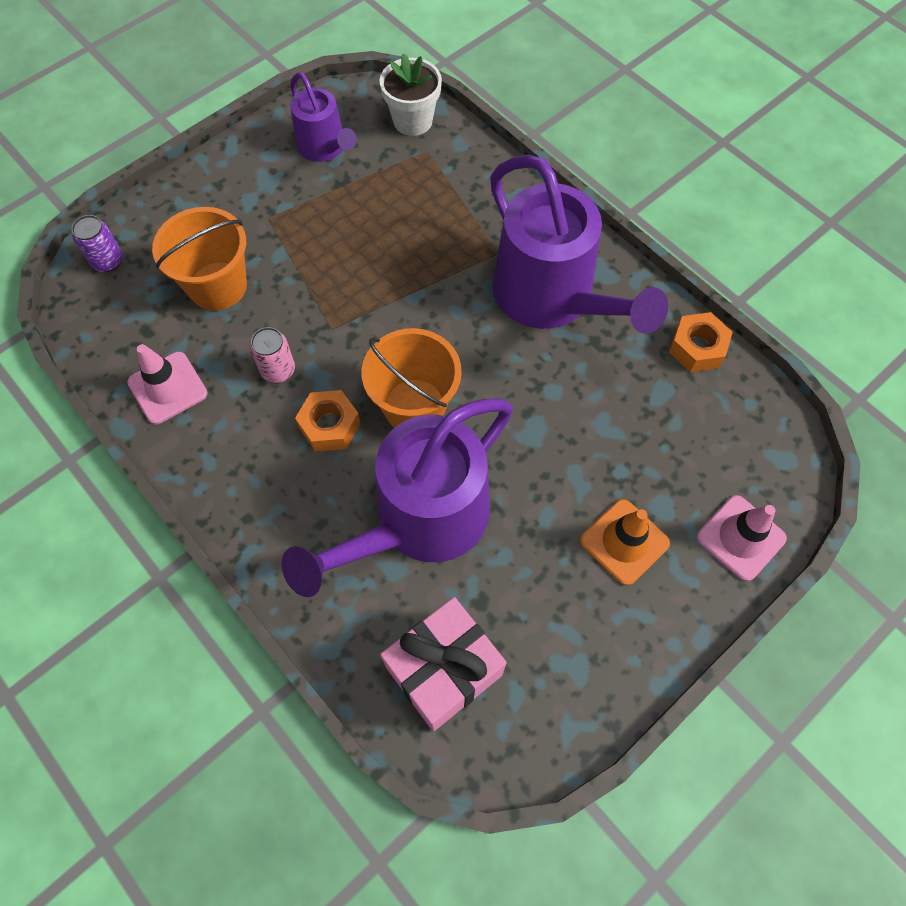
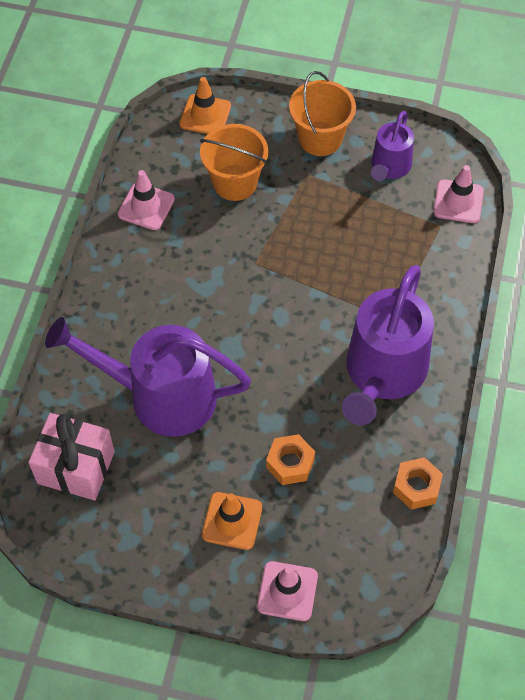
camera: 55 degrees right, 5 degrees down
(108, 261) = (205, 115): purple can -> orange traffic cone
(278, 370) = (202, 254): pink can -> none
(329, 426) = (186, 306): orange nut -> orange nut (290, 463)
(413, 121) = (458, 201): white flower pot -> pink traffic cone
(414, 406) = (236, 344): orange bucket -> orange bucket (320, 138)

